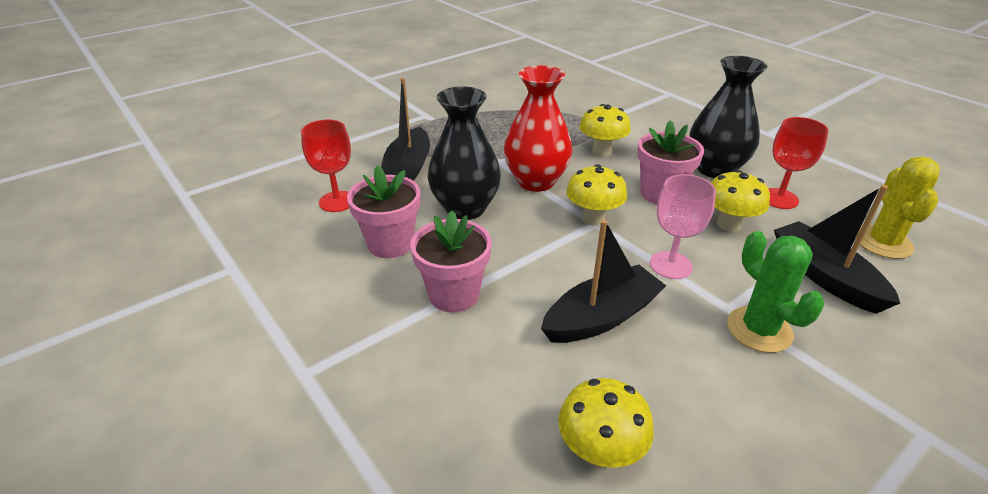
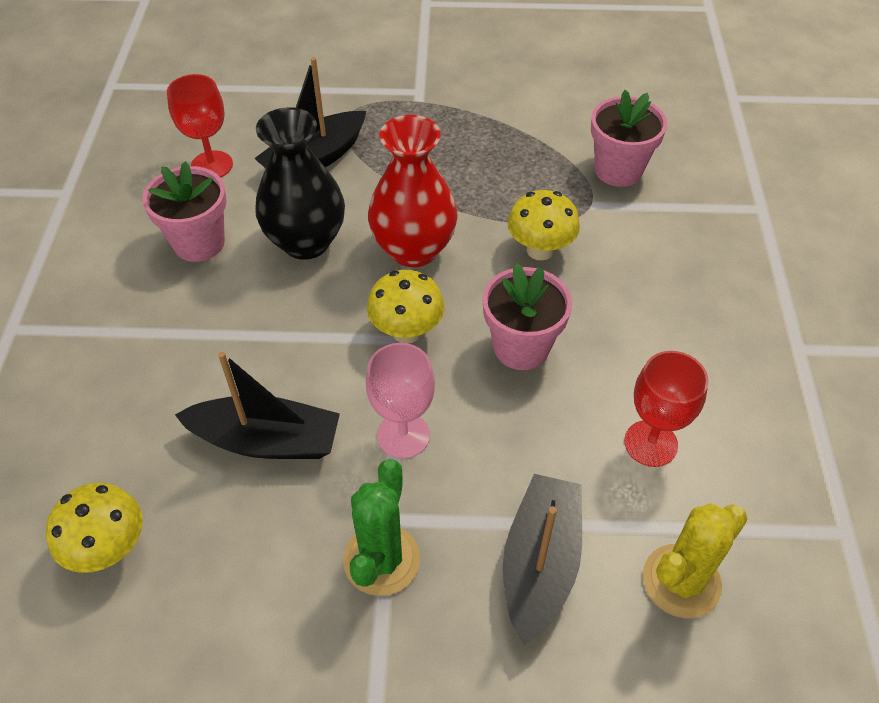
camera: 40 degrees right, 15 degrees up
(454, 294) = (184, 331): pink flower pot -> pink flower pot (618, 170)
(715, 169) = (637, 355): black vase -> none
(728, 224) = (536, 434): yellow mushroom -> none

